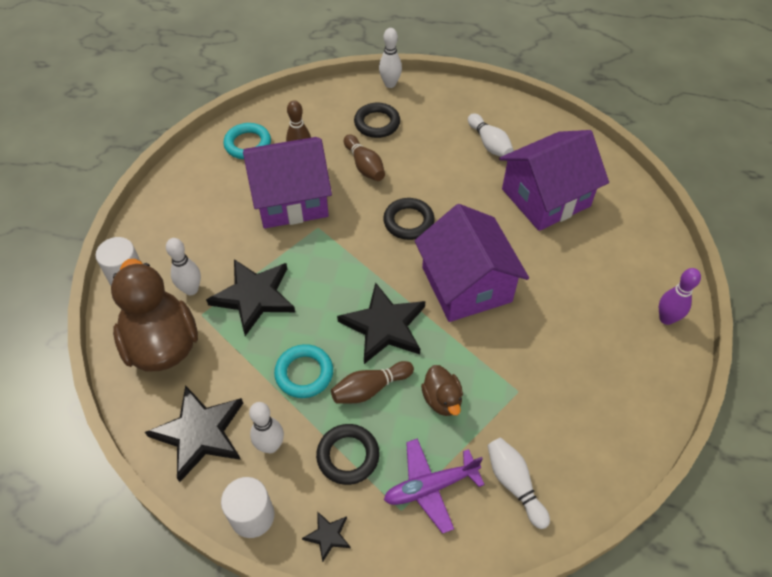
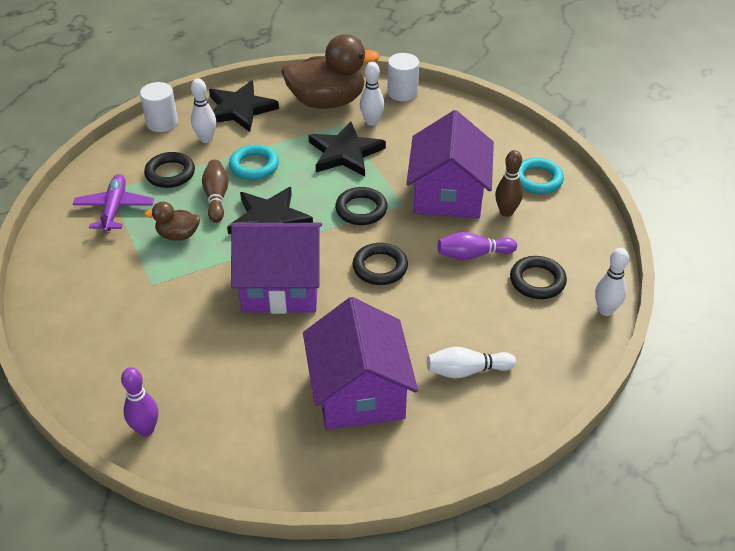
camera: 110 degrees right, 10 degrees down
(328, 536) = (122, 152): black star -> none
(338, 257) = (361, 209): none -> black ring
(364, 166) = (473, 255): brown bowling pin -> purple bowling pin
(514, 484) = (80, 254): white bowling pin -> none

